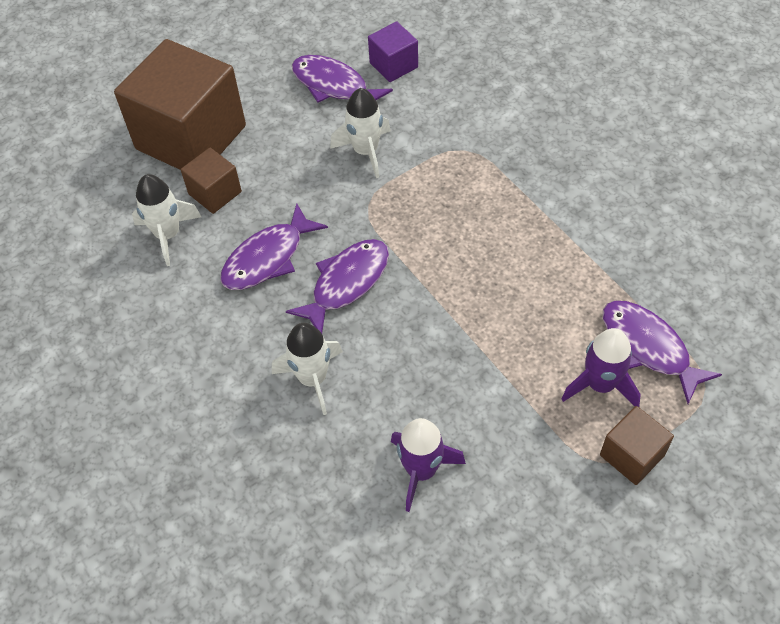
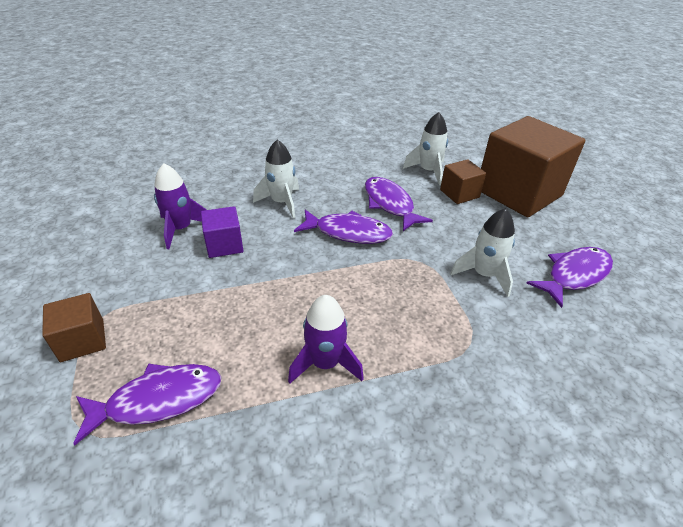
camera: 105 degrees right, 15 degrees down
(346, 283) = (348, 232): purple fish -> purple fish turned 45 degrees counterclockwise
(393, 65) = (606, 324): purple cube -> purple cube (224, 245)
(600, 385) = (155, 346): purple rocket -> purple rocket (325, 363)

